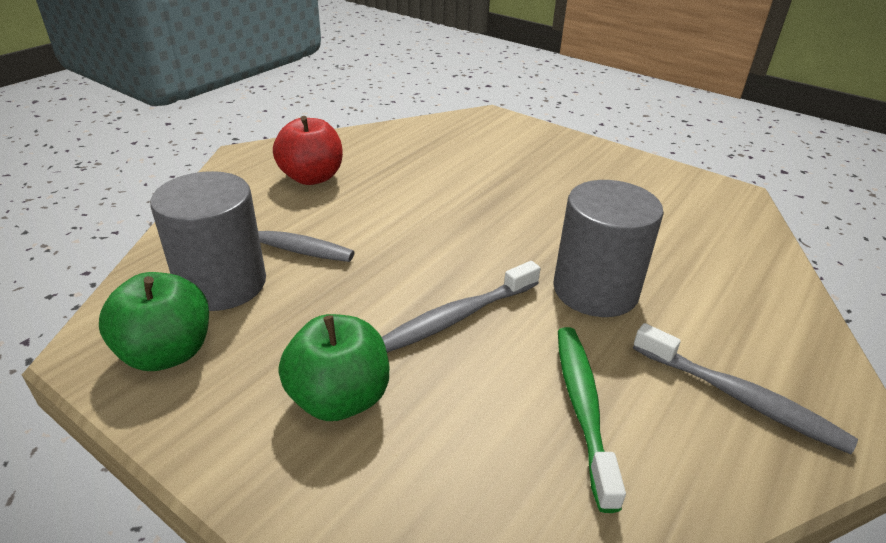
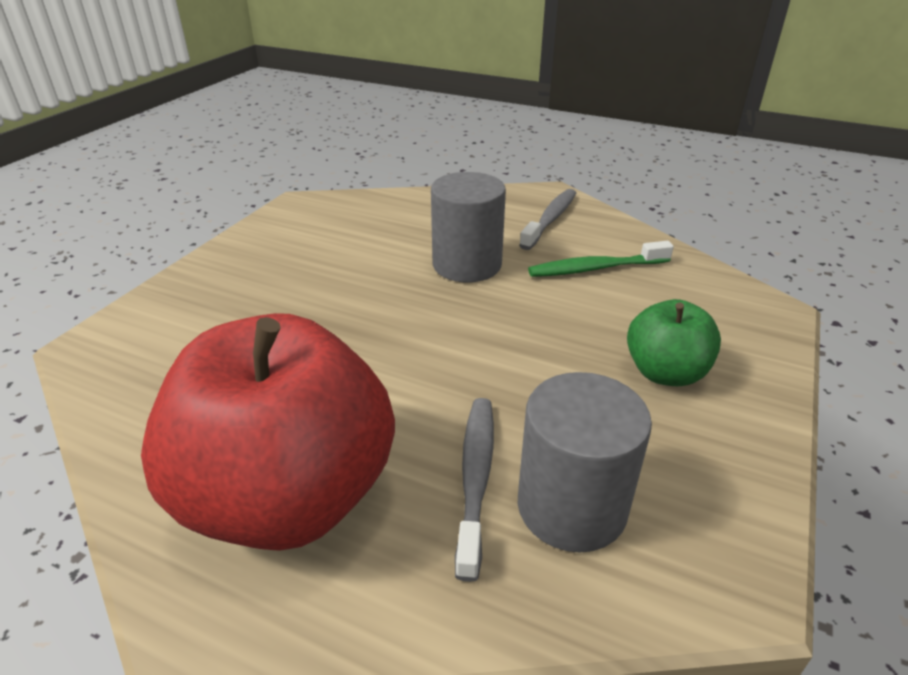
camera: 100 degrees left, 0 degrees up
(167, 353) = (698, 508): green apple -> none
(312, 177) = (289, 497): red apple -> red apple, size x2.03
(457, 317) = (535, 326): grey toothbrush -> none

